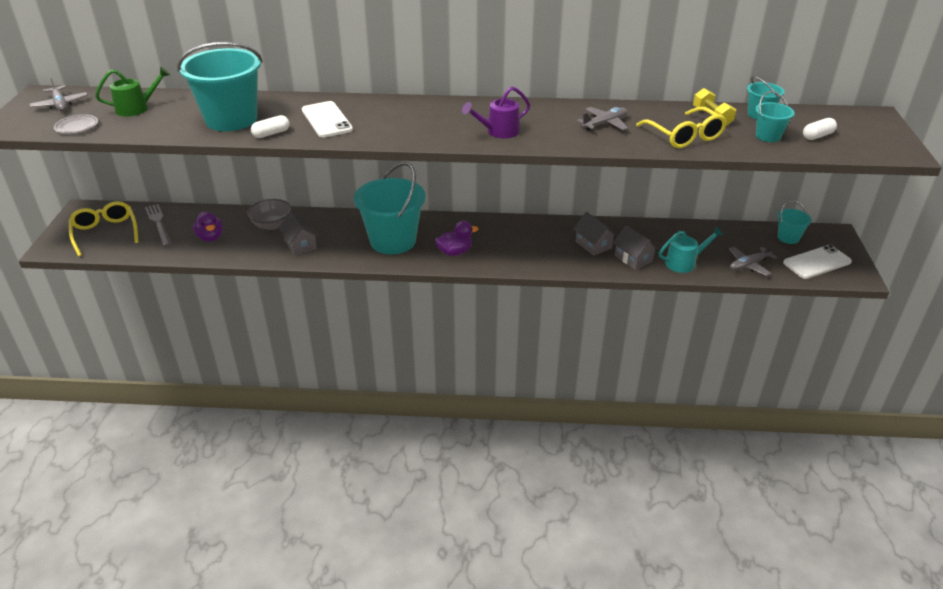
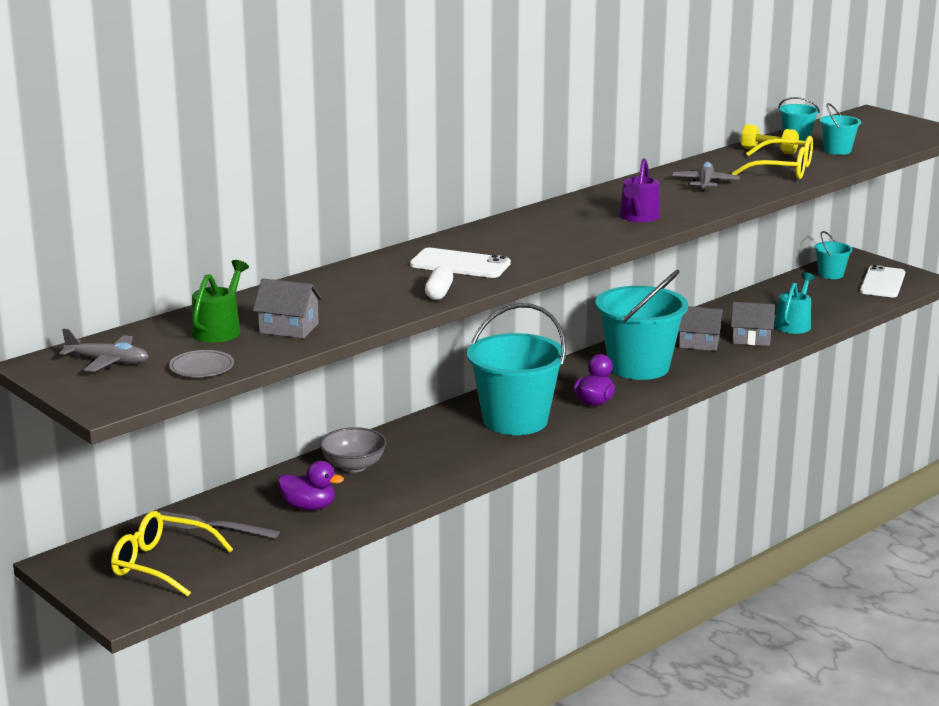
camera: 45 degrees left, 15 degrees down
(231, 119) = (361, 299): turquoise bucket -> turquoise bucket (638, 367)
(300, 244) = (428, 466): grey house -> grey house (289, 328)
(749, 265) = (842, 305): grey plane -> none
(817, 136) = (867, 139): white capsule -> none

